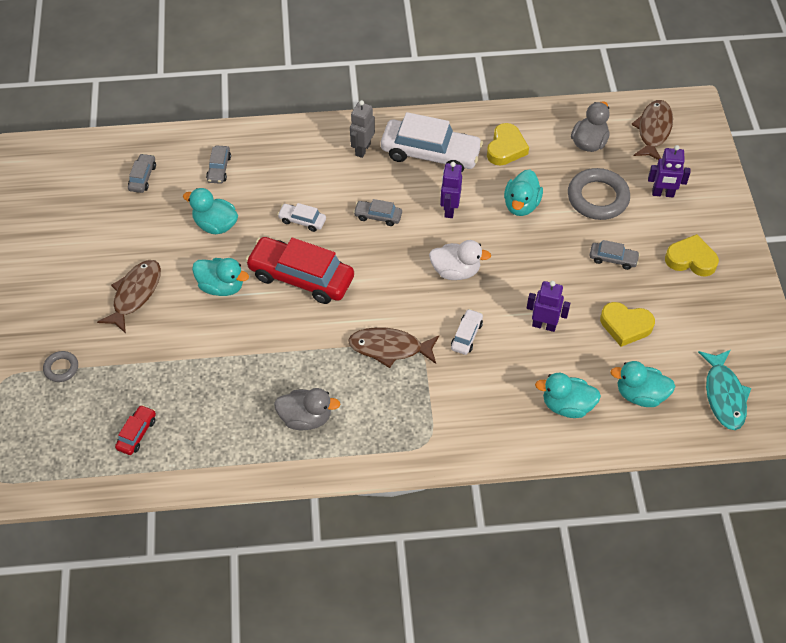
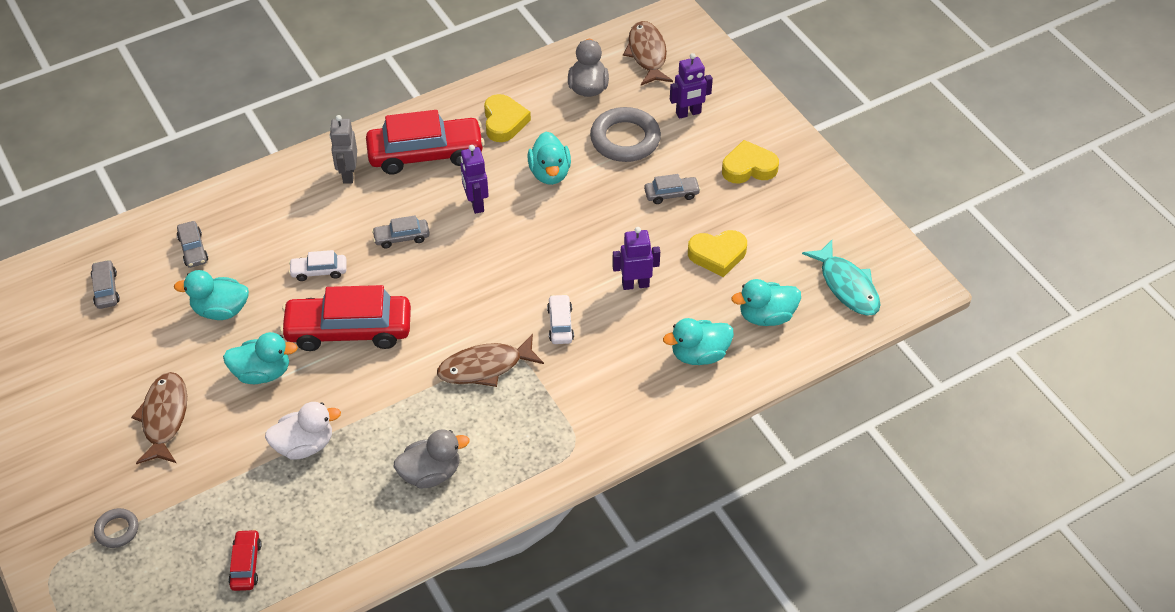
camera: 25 degrees left, 5 degrees down
(430, 154) = (426, 154): white car -> red car
(455, 271) = (515, 264): white duck -> white duck (304, 445)

